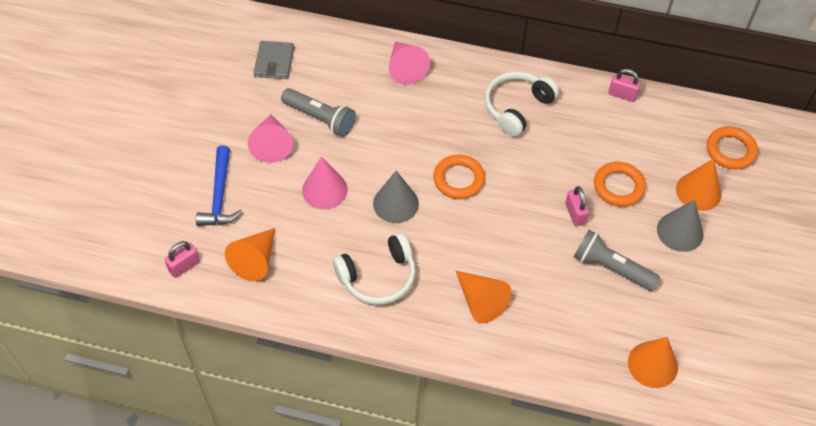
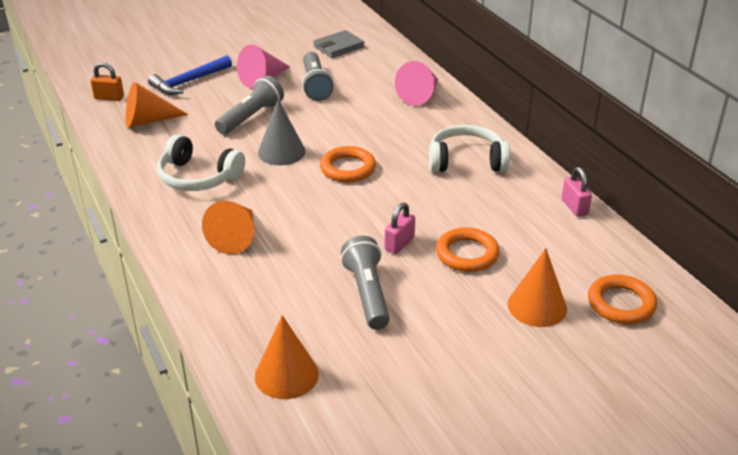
camera: 50 degrees right, 20 degrees down
(184, 266) = (109, 97): pink padlock -> orange padlock
(324, 190) = (251, 117): pink cone -> grey flashlight
(680, 231) = (470, 317): grey cone -> none

